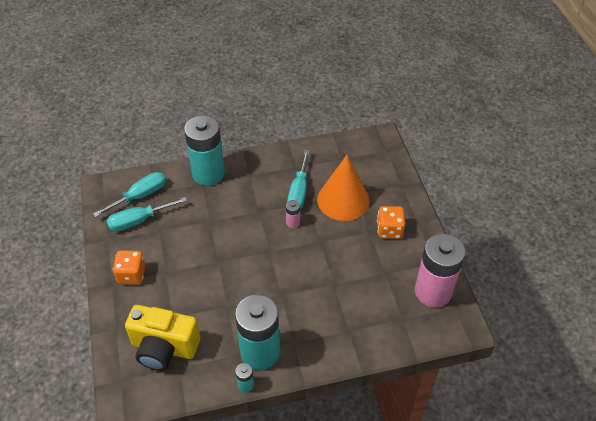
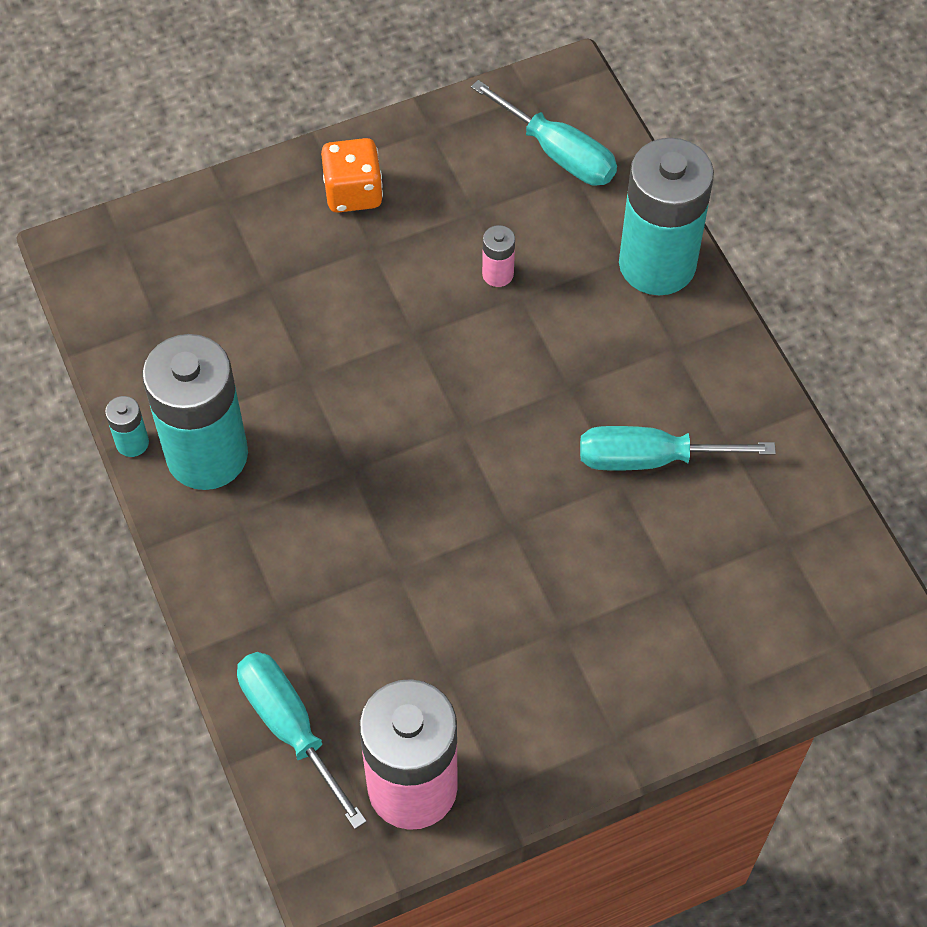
camera: 80 degrees right, 10 degrees up
(138, 221) = (491, 168): turquoise screwdriver -> turquoise screwdriver (290, 727)
(164, 348) = (195, 288): yellow camera -> none
(293, 222) = (553, 461): pink battery -> pink battery (498, 274)
(343, 200) = (647, 559): orange cone -> none
(389, 230) = (576, 674): orange dice -> none

